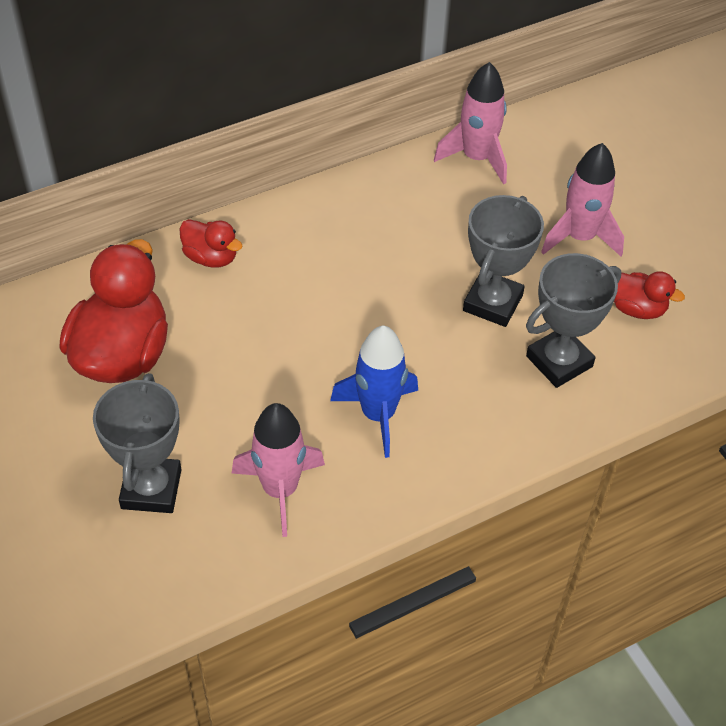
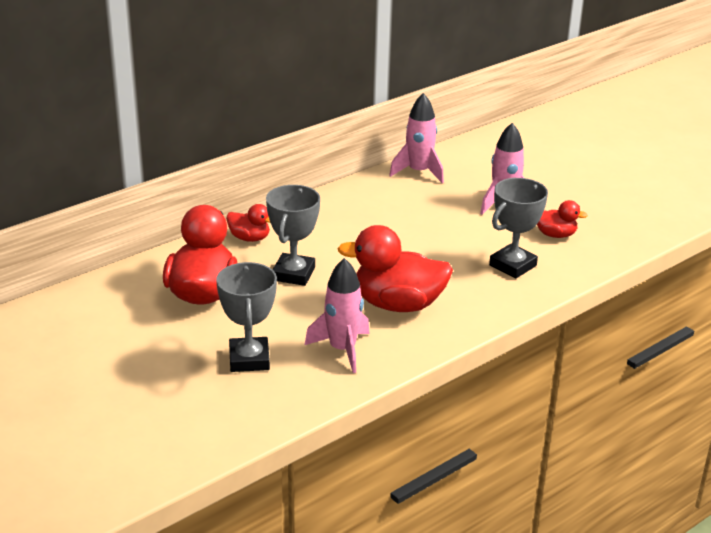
camera: 10 degrees left, 20 degrees down
(378, 414) = (398, 304): blue rocket -> red duck
(492, 303) = (456, 241): grey trophy -> grey trophy (293, 274)

